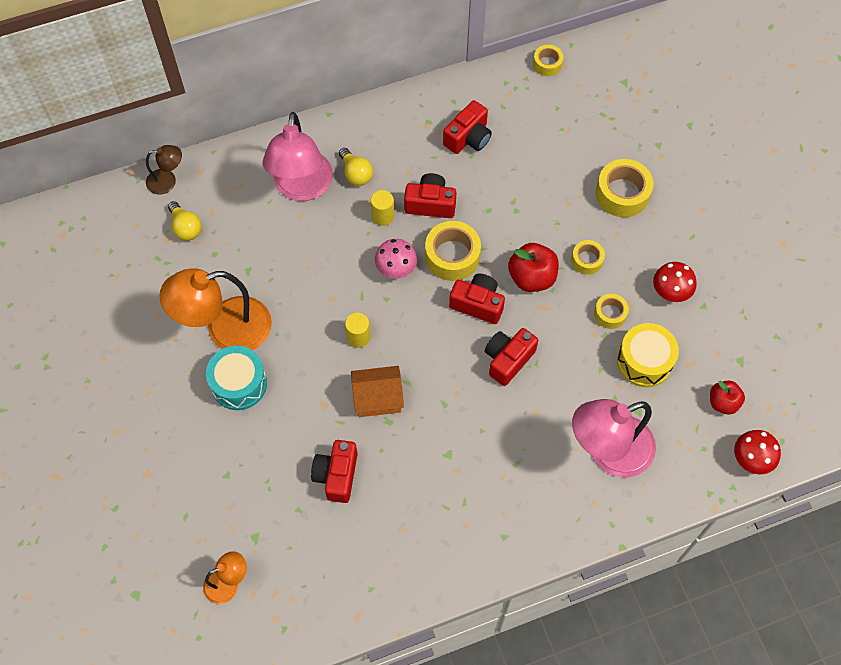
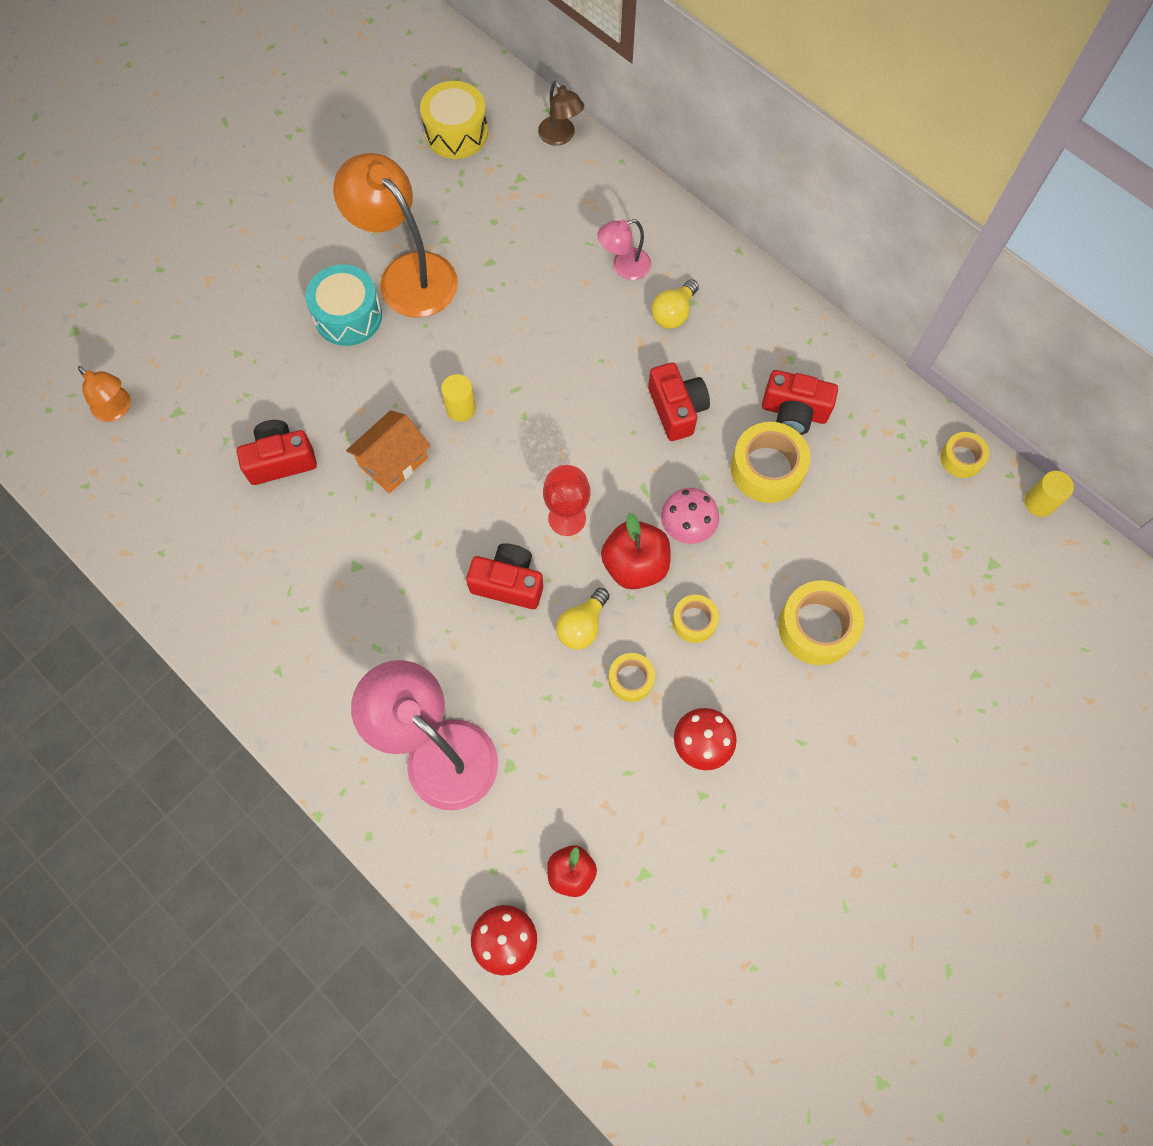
camera: 65 degrees right, 5 degrees up
(186, 228) = (512, 180): yellow light bulb -> yellow light bulb (582, 626)
(302, 188) = (624, 267): pink lamp -> pink lamp, size x0.50
(378, 398) = (393, 462): orange house -> orange house turned 75 degrees clockwise
(383, 216) = (632, 366): yellow cylinder -> yellow cylinder (1039, 503)
(396, 269) = (569, 410): pink mushroom -> pink mushroom (687, 527)
(452, 256) = (618, 463): yellow tape -> yellow tape (767, 469)
(478, 304) = (567, 518): red camera -> red goblet
(644, 361) = (583, 748): yellow drum -> yellow drum (456, 133)

